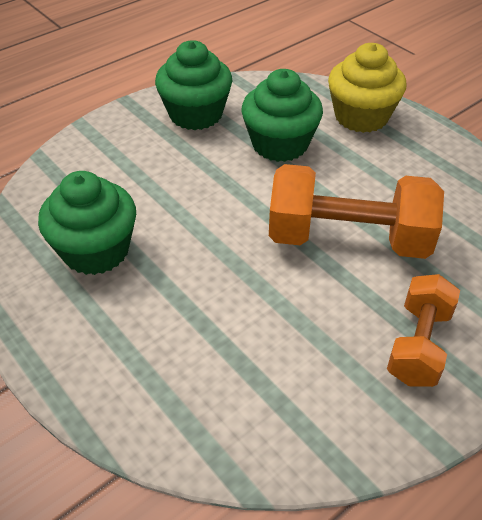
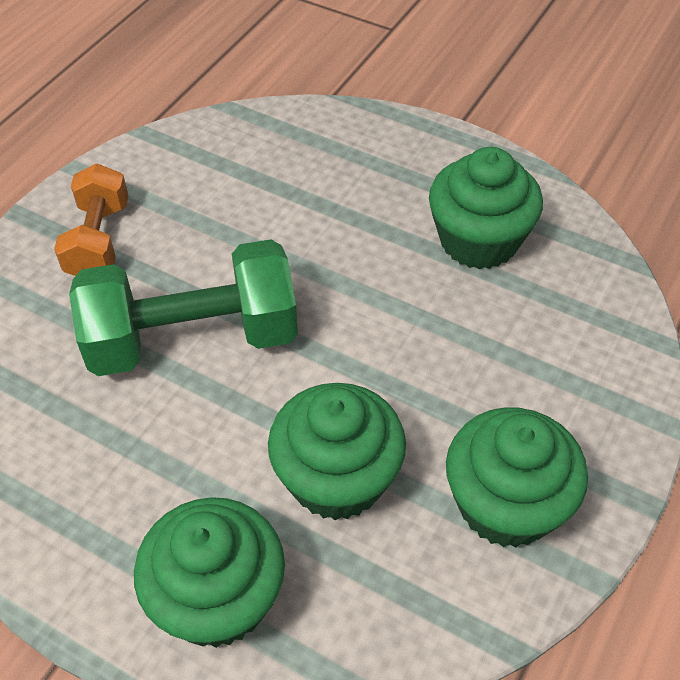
camera: 160 degrees right, 5 degrees up
(348, 239) = (193, 339): orange dumbbell -> green dumbbell
(361, 116) = (218, 598): yellow cupcake -> green cupcake

